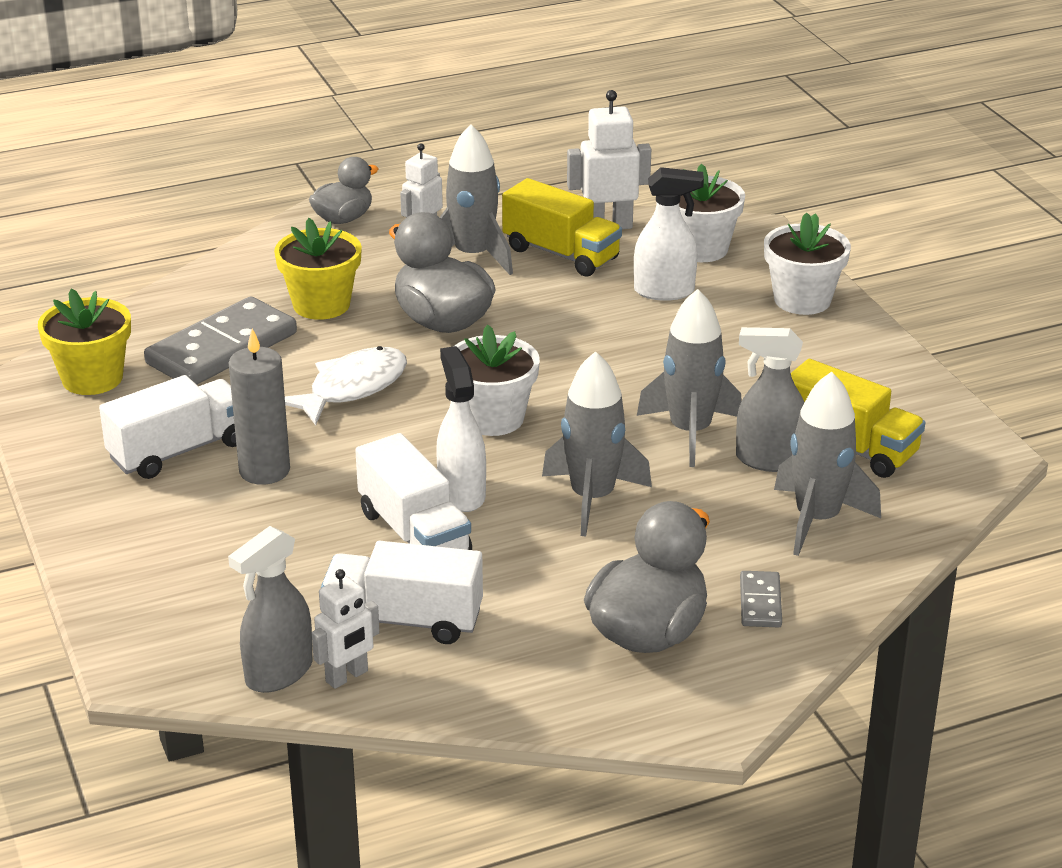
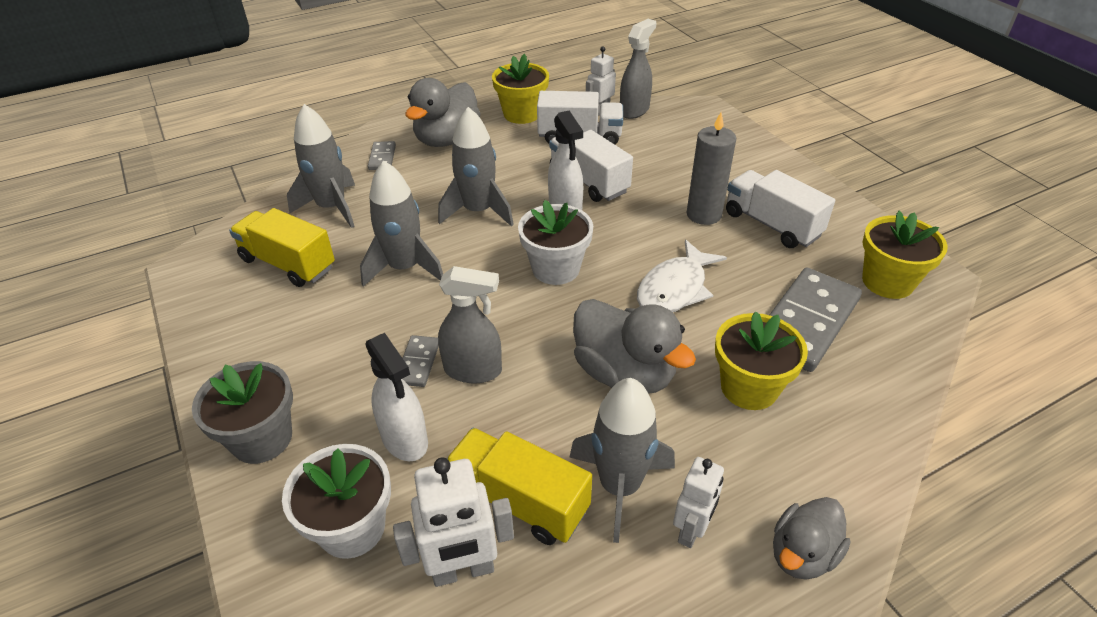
camera: 175 degrees right, 10 degrees up
(179, 451) = (772, 224): white truck -> white truck turned 90 degrees clockwise
(502, 682) = (522, 114): none -> yellow flower pot
(659, 342) = (418, 363): none -> grey domino
(664, 291) = (405, 440): white spray bottle -> white spray bottle turned 120 degrees counterclockwise
(768, 460) = (351, 248): grey spray bottle -> grey spray bottle (473, 370)
(802, 300) = (262, 438): white flower pot -> grey flower pot

